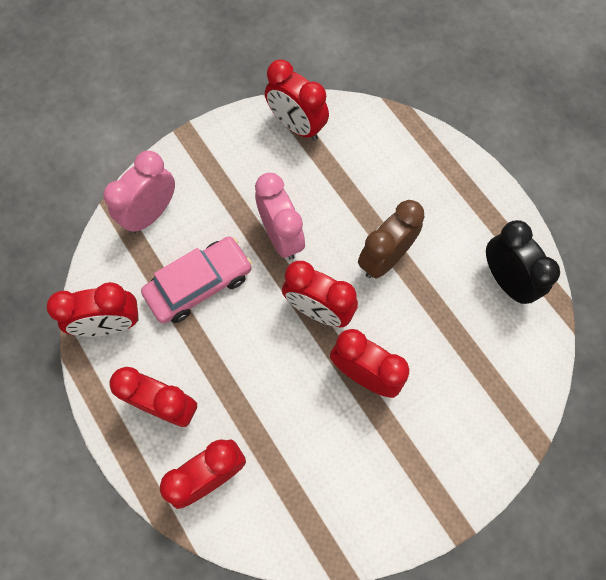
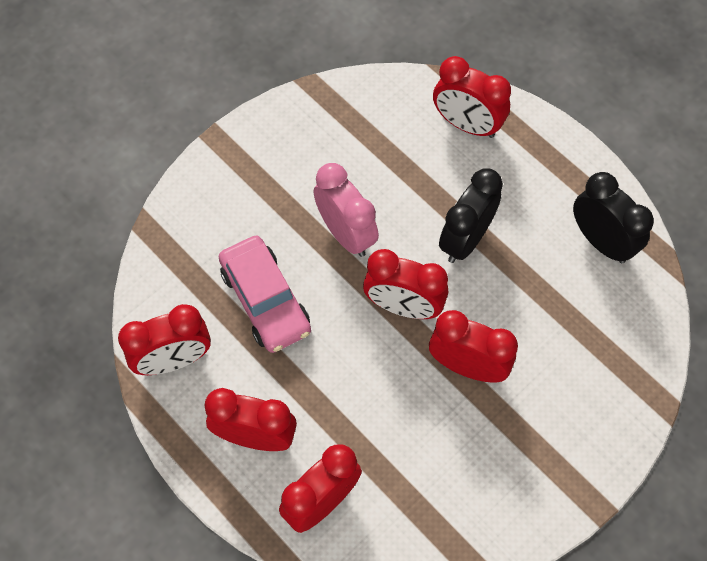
camera: 10 degrees left, 5 degrees down
(151, 213) = (193, 231): pink clock -> none
(199, 284) = (265, 300): pink car -> pink car turned 105 degrees clockwise
(296, 126) = (338, 110): red clock -> red clock (467, 125)
(385, 258) = (465, 239): brown clock -> black clock

